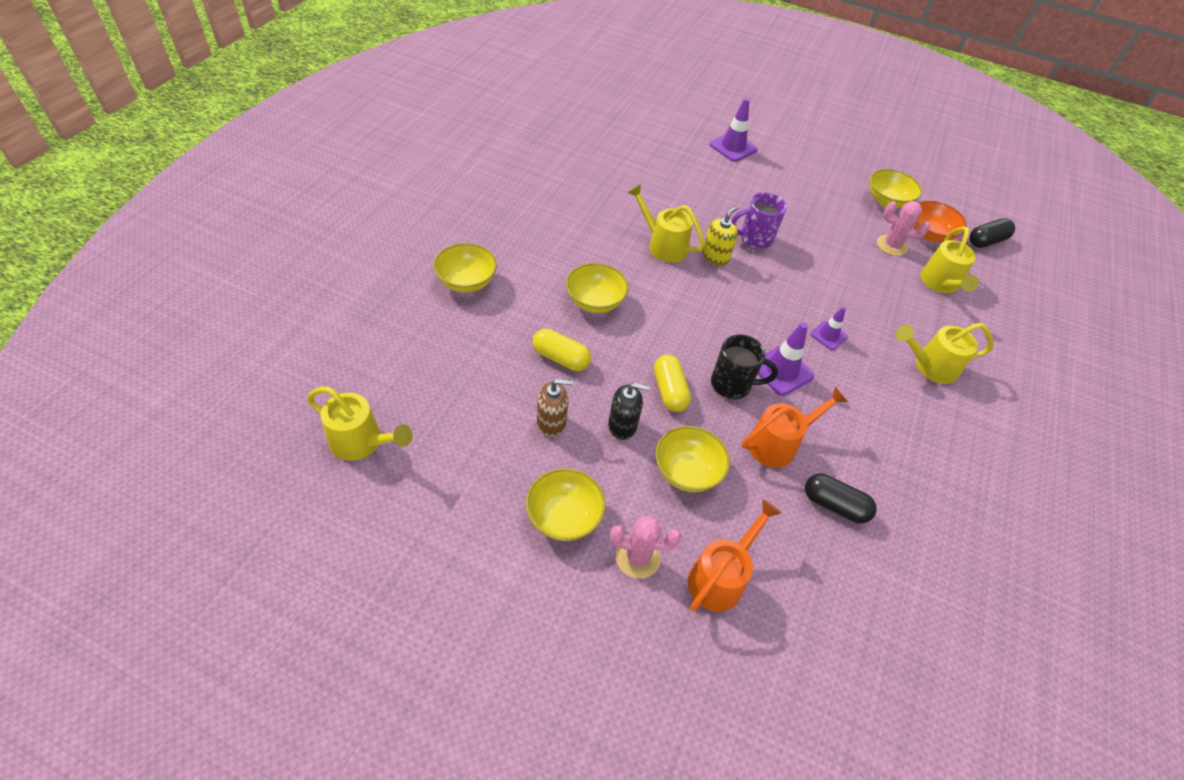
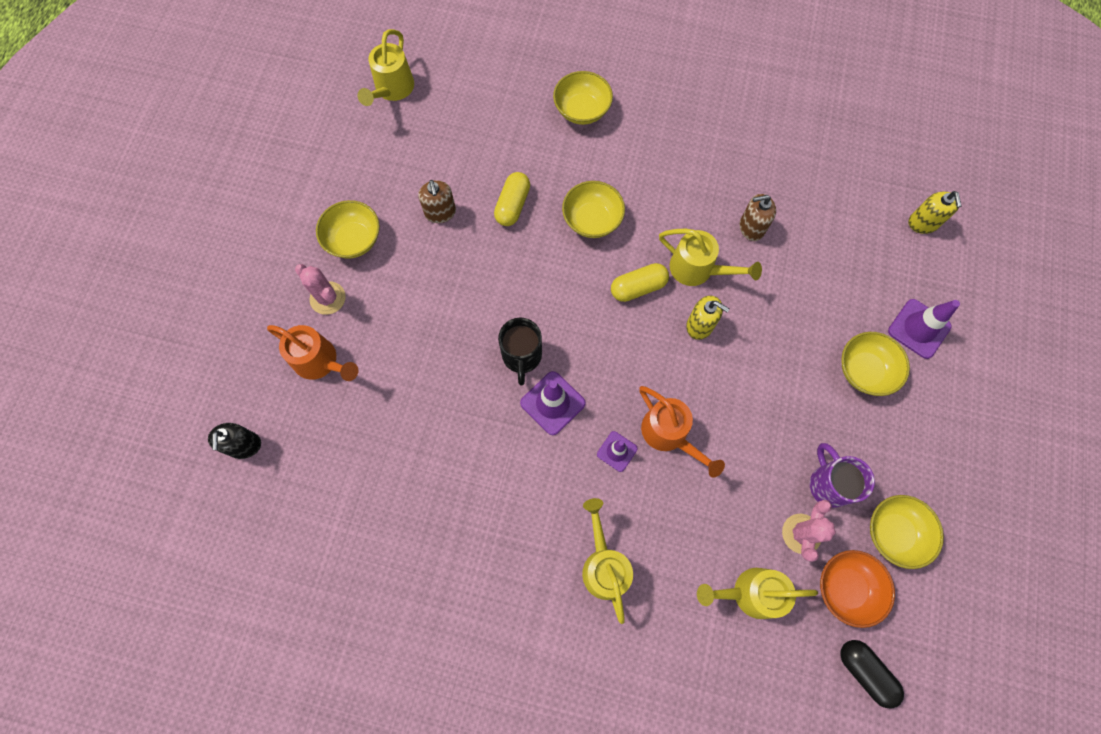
camera: 85 degrees right, 20 degrees up
(622, 425) = (450, 268): black soap dispenser -> black soap dispenser (244, 445)
(629, 205) = (751, 227): none -> brown soap dispenser
(637, 557) = (328, 298): pink cactus -> pink cactus turned 45 degrees counterclockwise
(647, 121) = (923, 223): none -> yellow soap dispenser
(662, 245) = (698, 270): yellow watering can -> yellow watering can turned 90 degrees clockwise
(669, 391) = (499, 301): yellow capsule -> yellow capsule (638, 287)
(687, 471) = (414, 326): yellow bowl -> yellow bowl (864, 370)
(754, 239) = (747, 365): purple mug -> purple mug (828, 484)
(778, 443) = (461, 403): orange watering can -> orange watering can (669, 435)
(834, 505) = (404, 455): black capsule -> none

